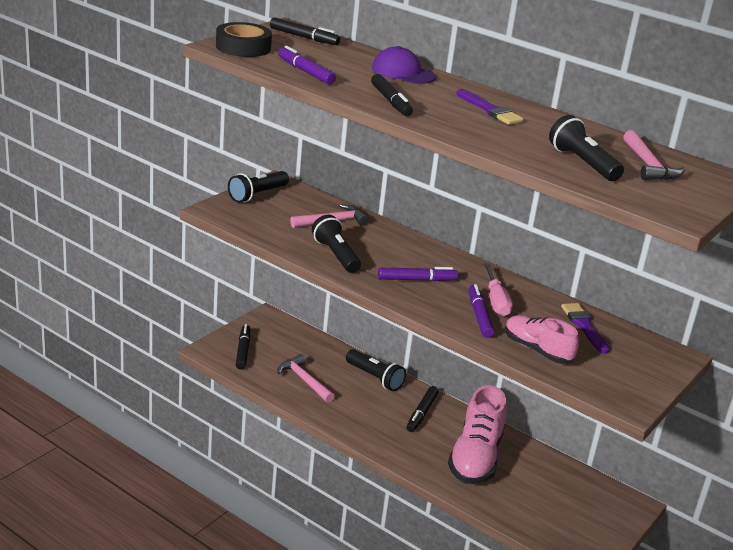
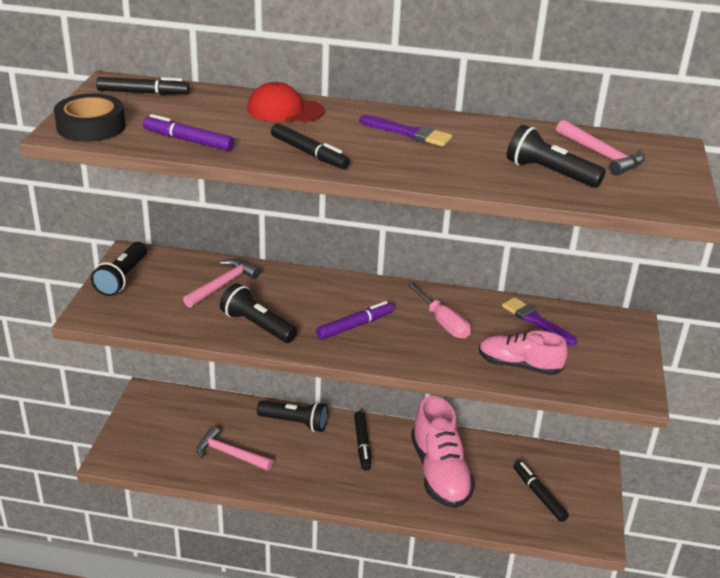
camera: 25 degrees left, 5 degrees up
(243, 351) = (146, 444): black marker -> black marker (539, 495)
(403, 72) = (285, 110): purple cap -> red cap
(479, 316) = (442, 346): purple marker -> none

